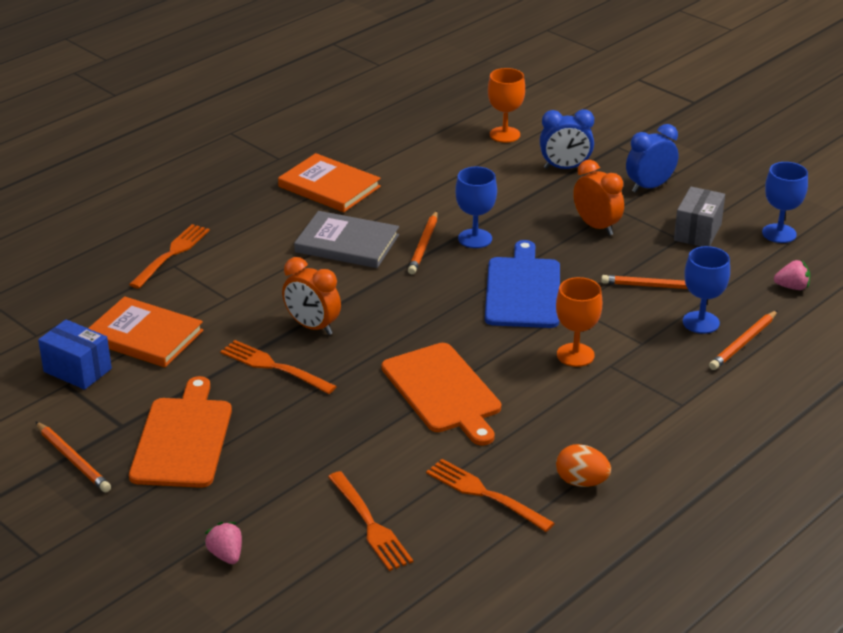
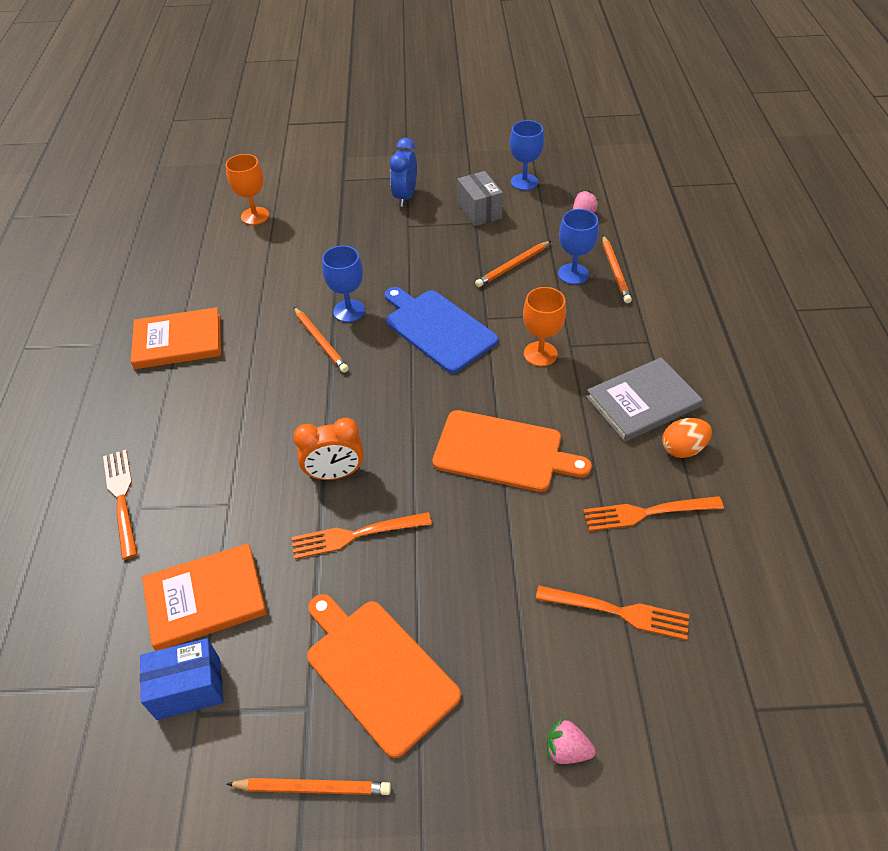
camera: 45 degrees left, 15 degrees up
(347, 244) = (261, 381): grey book -> grey book (642, 402)
(565, 168) = (332, 216): blue clock -> none
(596, 226) = (414, 247): orange clock -> none

